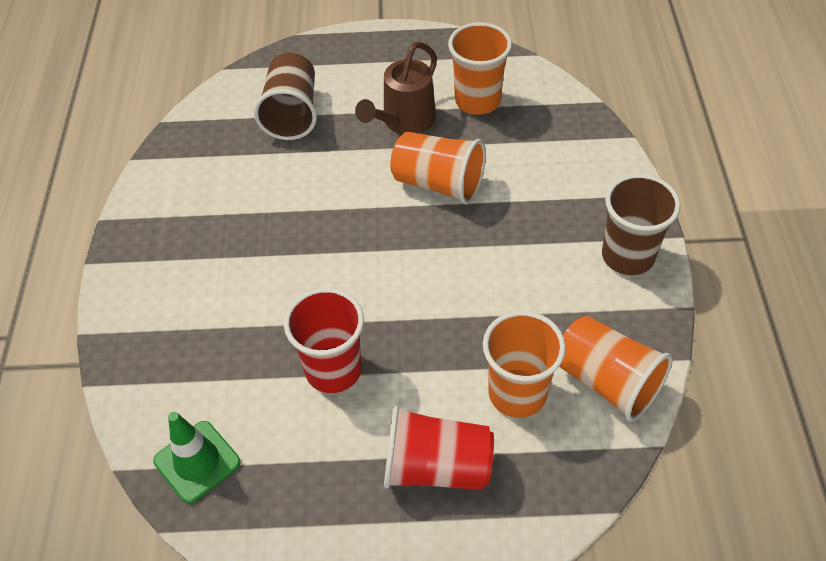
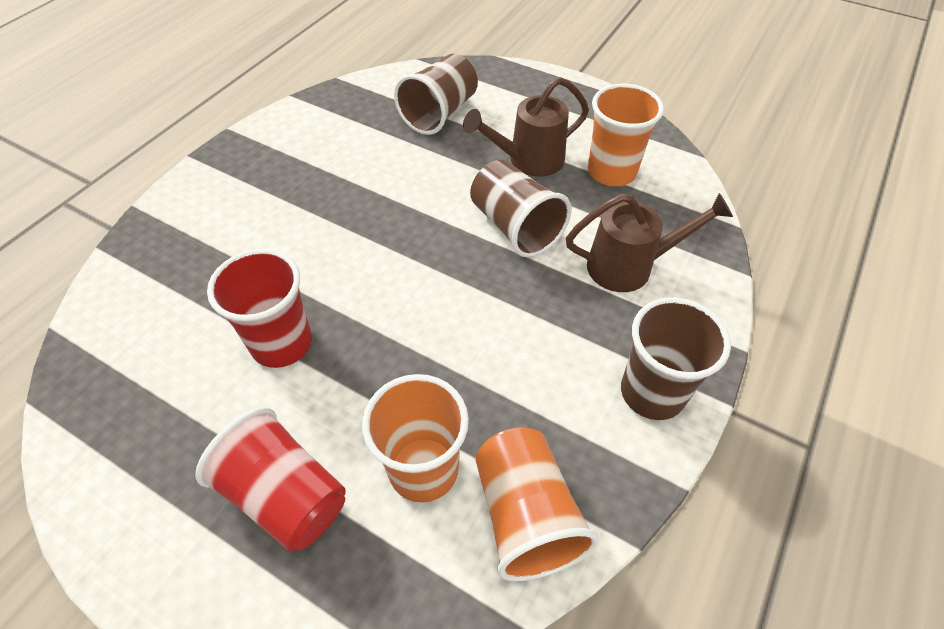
camera: 30 degrees right, 0 degrees up
(197, 461) = (108, 358): green traffic cone -> none
(438, 183) = (515, 227): orange cup -> brown cup
(547, 172) = (629, 266): none -> brown watering can

